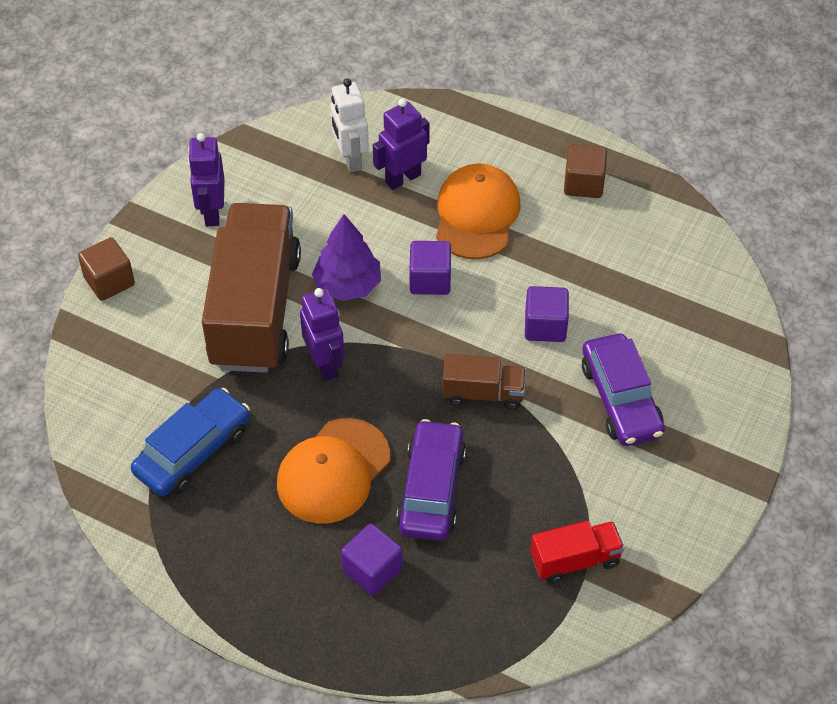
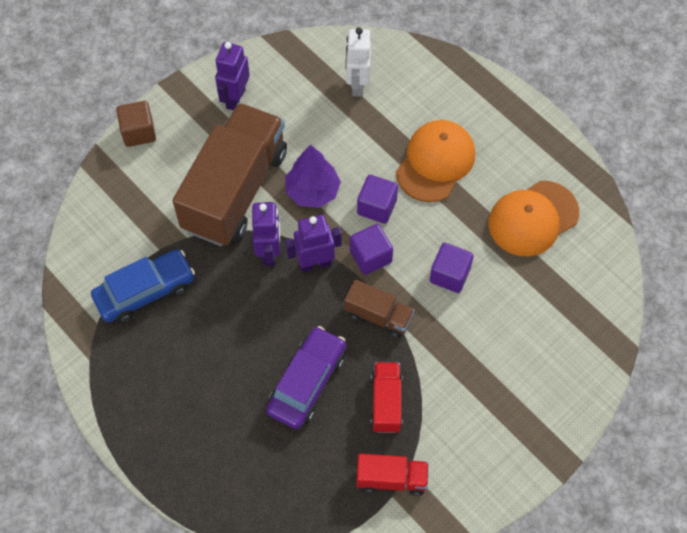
camera: 20 degrees right, 10 degrees up
(333, 471) = (240, 342): orange cap -> orange cap (533, 218)
(372, 570) = (236, 433): purple cube -> purple cube (370, 256)
(402, 178) = (391, 113): purple robot -> purple robot (315, 263)
(533, 482) = (386, 402): none -> red truck
(583, 184) = (531, 161): brown cube -> none
(621, 399) = (483, 356): purple car -> none

